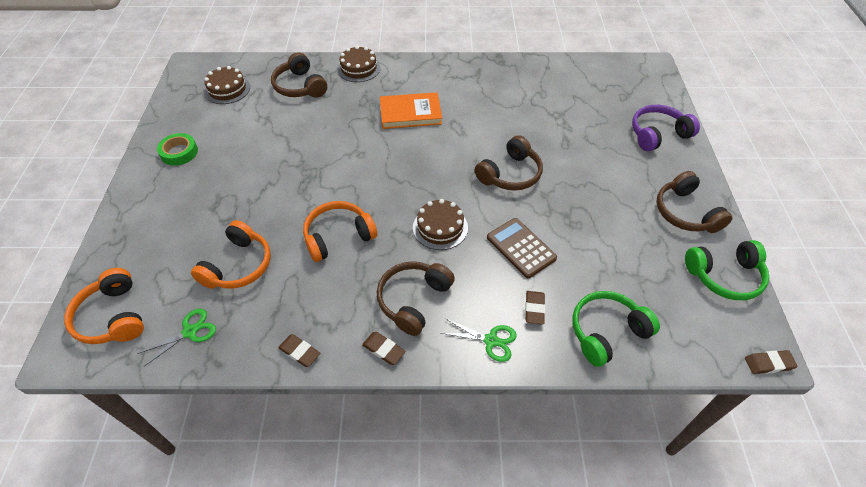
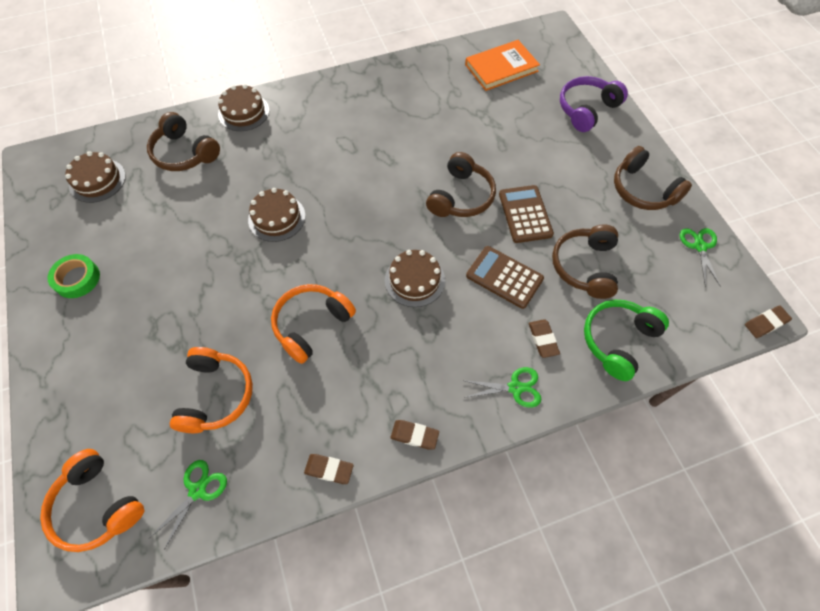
camera: 20 degrees left, 10 degrees up
(348, 150) = (276, 218): none -> brown cake
(410, 113) = (326, 153): orange book -> orange book (501, 68)
(413, 300) = (422, 371): brown headphones -> brown headphones (585, 266)
(562, 203) = (525, 214): none -> brown calculator
(724, 276) = (699, 246): green headphones -> green scissors

